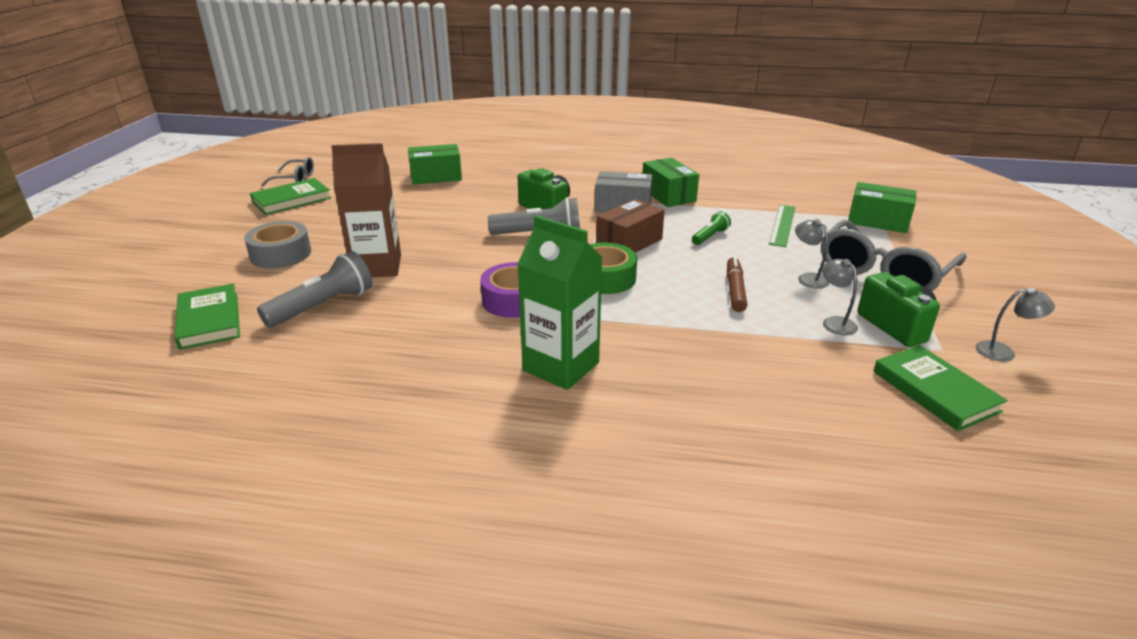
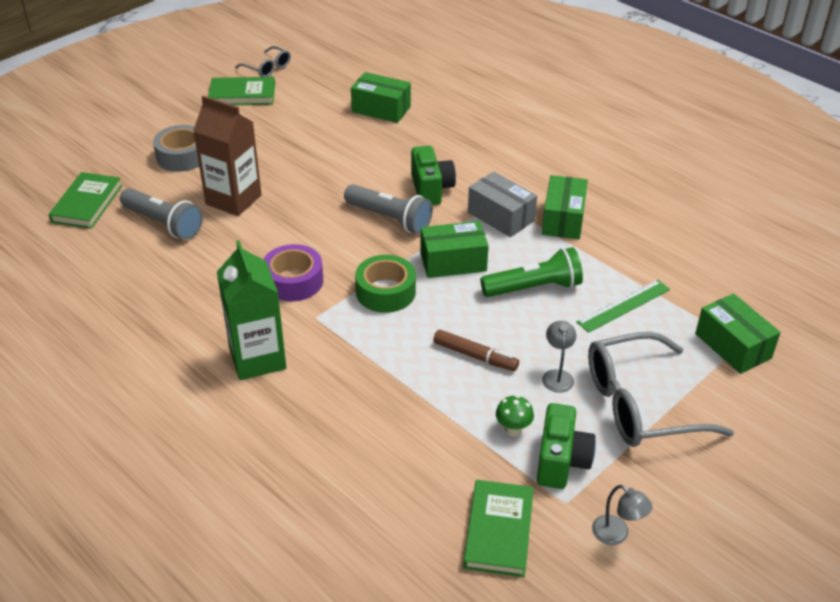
camera: 35 degrees right, 10 degrees up
(323, 306) = (163, 224): grey flashlight -> grey flashlight turned 45 degrees clockwise
(629, 242) = (453, 262): brown box -> green box
(710, 236) = (534, 288): green flashlight -> green flashlight, size x1.84
(735, 290) = (475, 356): brown marker -> brown marker turned 75 degrees clockwise
(834, 322) = (513, 430): grey lamp -> green mushroom

